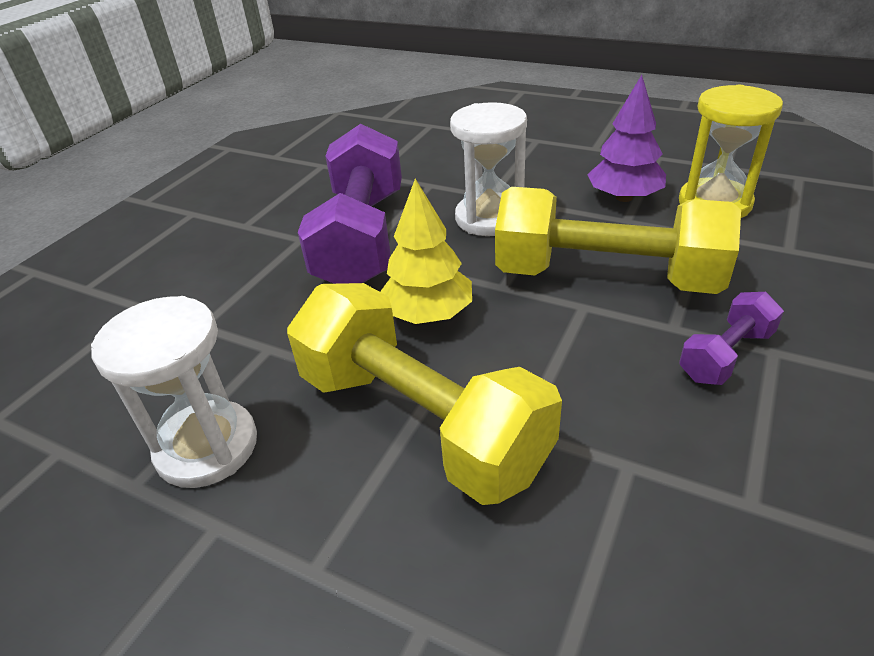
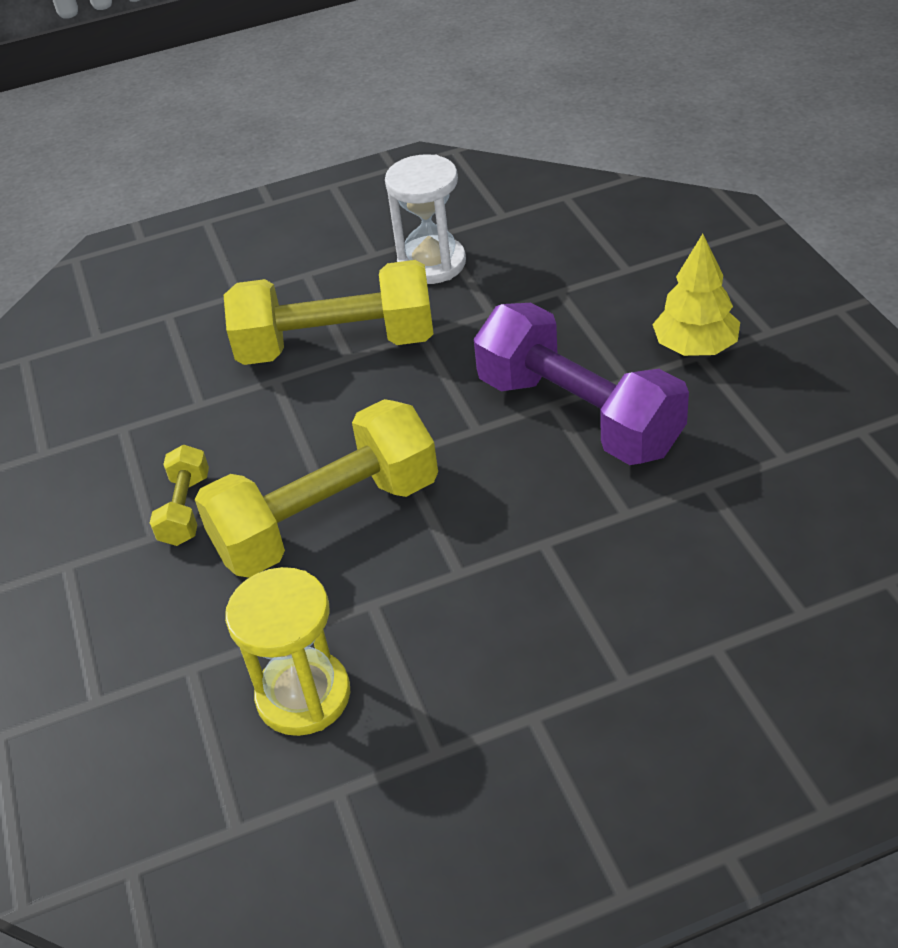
camera: 135 degrees right, 5 degrees up
(428, 314) = (423, 398): yellow tree -> yellow tree (695, 347)
(489, 218) = (502, 512): white hourglass -> none
(624, 197) = (405, 637): purple tree -> none
(725, 355) = (185, 509): purple dumbbell -> yellow dumbbell

